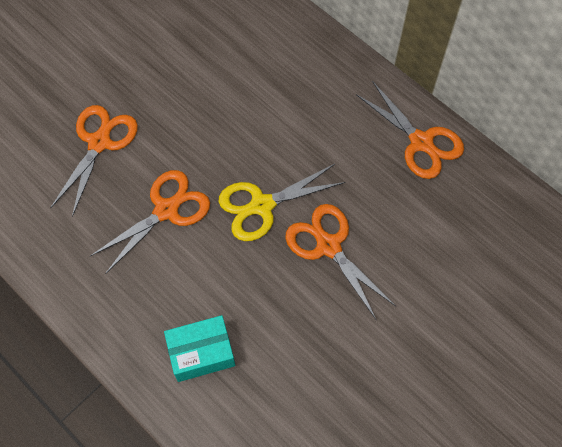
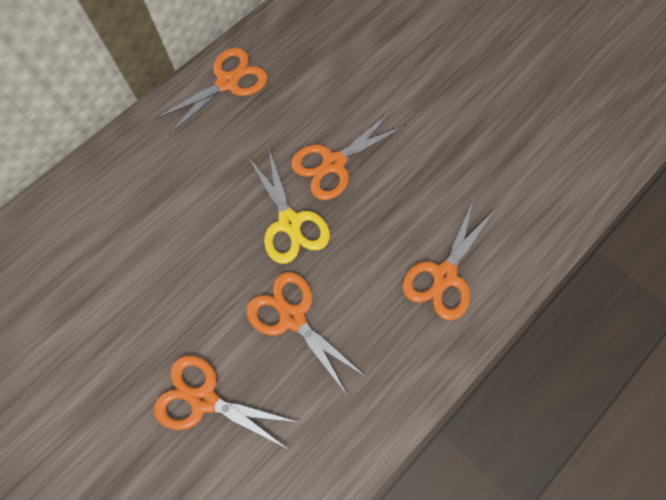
camera: 90 degrees left, 5 degrees up
(201, 353) = (444, 275): turquoise box -> orange scissors

